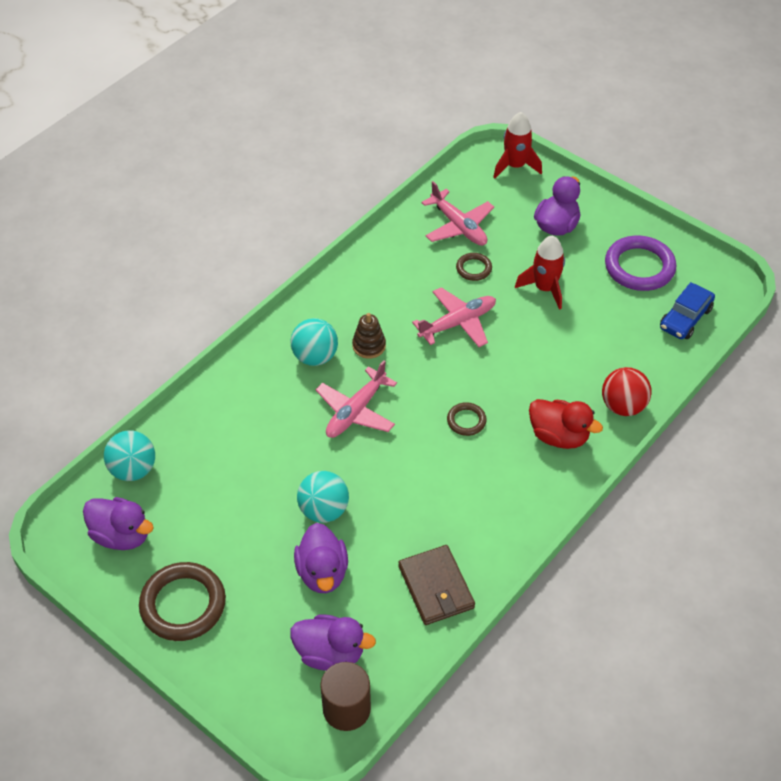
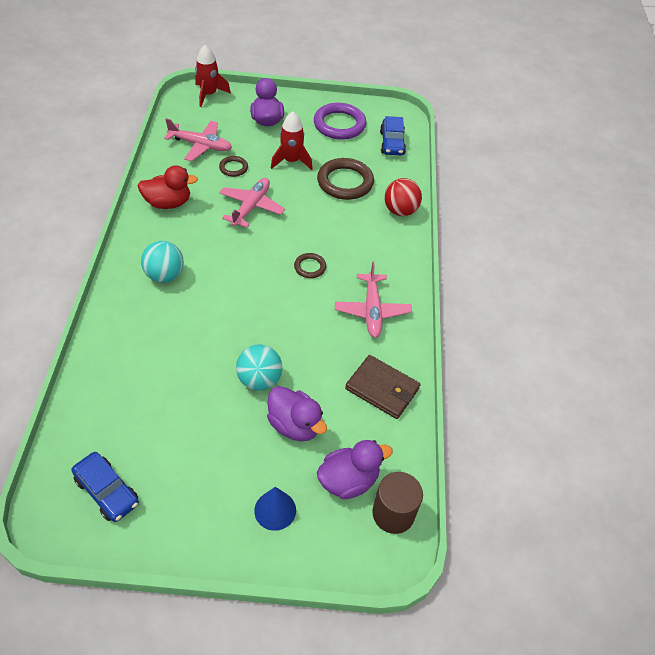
camera: 40 degrees left, 0 degrees up
(121, 535) = (107, 491): purple duck -> blue car
(133, 470) = (77, 433): turquoise ball -> none
(183, 604) = (204, 515): brown ring -> brown ring (345, 182)
(244, 638) = (275, 510): none -> blue cone
(356, 411) = (226, 298): pink plane -> pink plane (372, 311)
(369, 346) = (200, 249): brown stacking toy -> none
(559, 436) = (377, 248): red duck -> red duck (168, 203)

